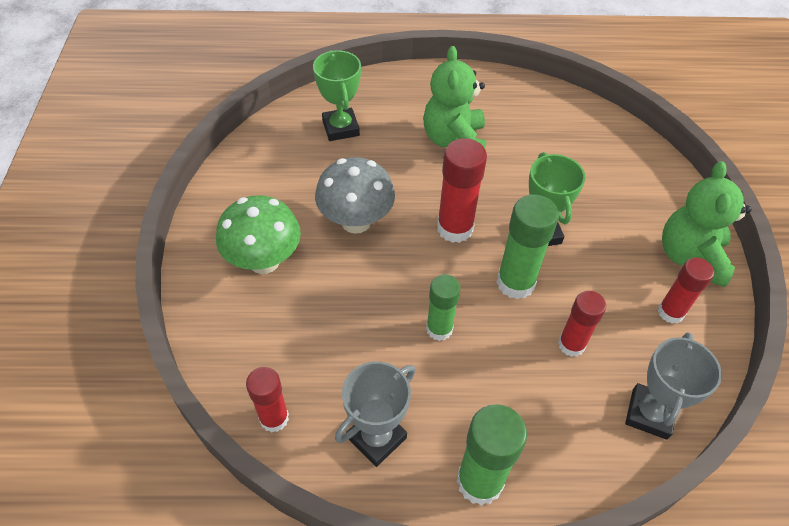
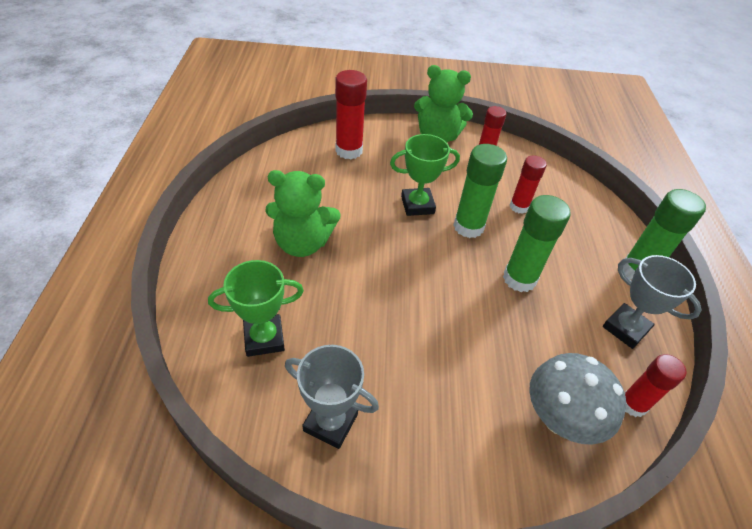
camera: 90 degrees left, 5 degrees down
(264, 261) = (461, 418): green mushroom -> none
(356, 221) = (405, 330): grey mushroom -> grey mushroom (559, 419)
(439, 329) = (519, 279): green glue stick -> green glue stick, size x1.52
(455, 228) = (413, 256): red glue stick -> red glue stick (349, 150)
(649, 414) = (562, 182): grey trophy -> grey trophy (330, 422)

